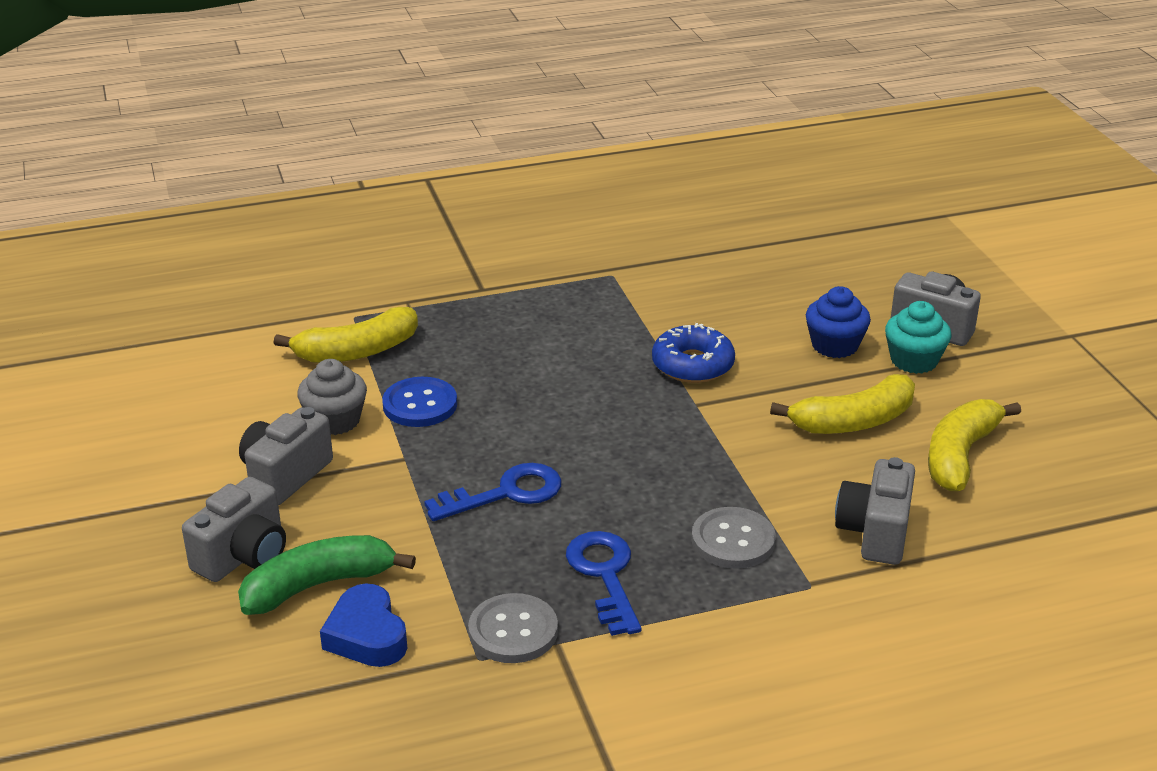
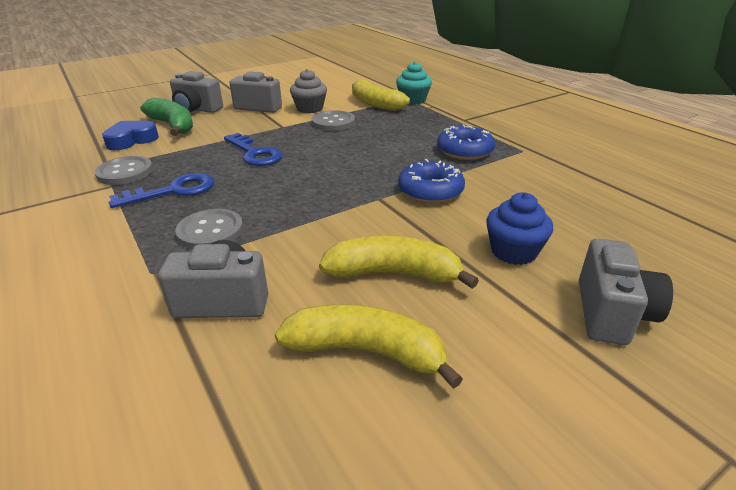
camera: 75 degrees right, 0 degrees up
(420, 404) = (333, 122): blue button -> grey button
(592, 315) = (464, 151): none -> blue donut
(853, 421) = (394, 273): yellow banana -> yellow banana turned 135 degrees clockwise
(914, 360) = (528, 303): turquoise cupcake -> turquoise cupcake (413, 100)

